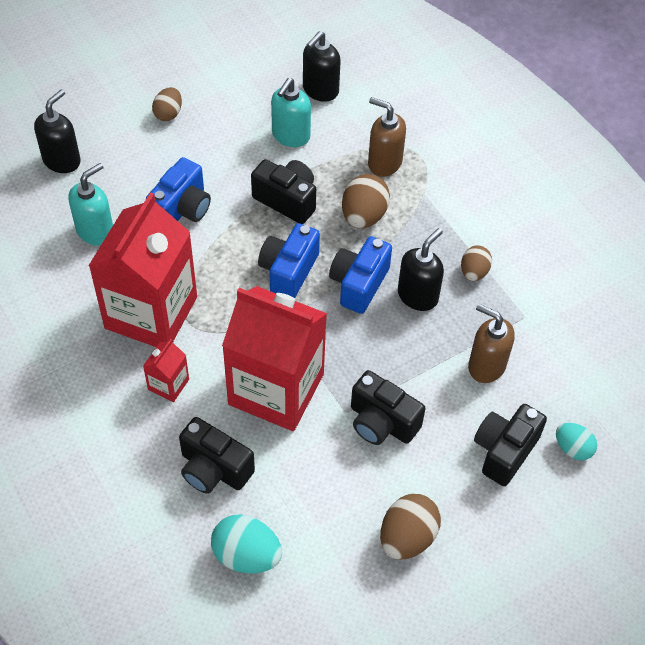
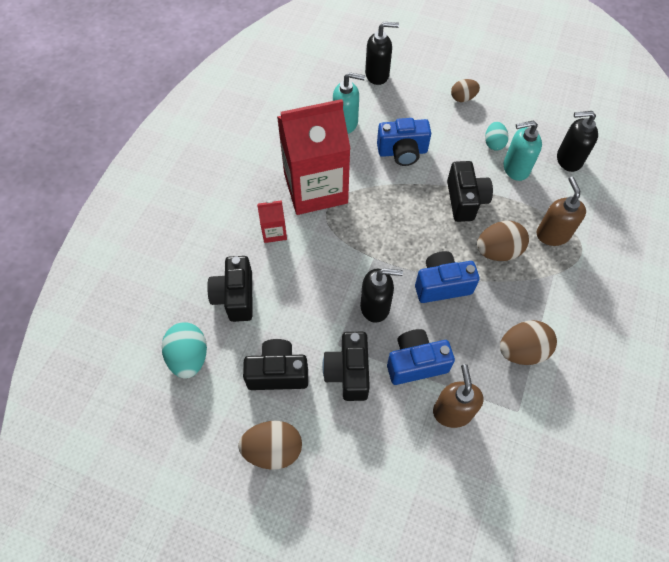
camera: 55 degrees right, 5 degrees up
(276, 389) = (320, 292): red carton -> none
(288, 271) = (413, 238): blue camera -> blue camera (416, 363)
(418, 296) = (467, 327): black soap dispenser -> black soap dispenser (375, 306)
(474, 272) = (522, 351): brown egg -> brown egg, size x1.57
(504, 451) = (393, 472): black camera -> black camera (278, 373)
(573, 448) = (437, 523): turquoise egg -> turquoise egg (493, 143)

